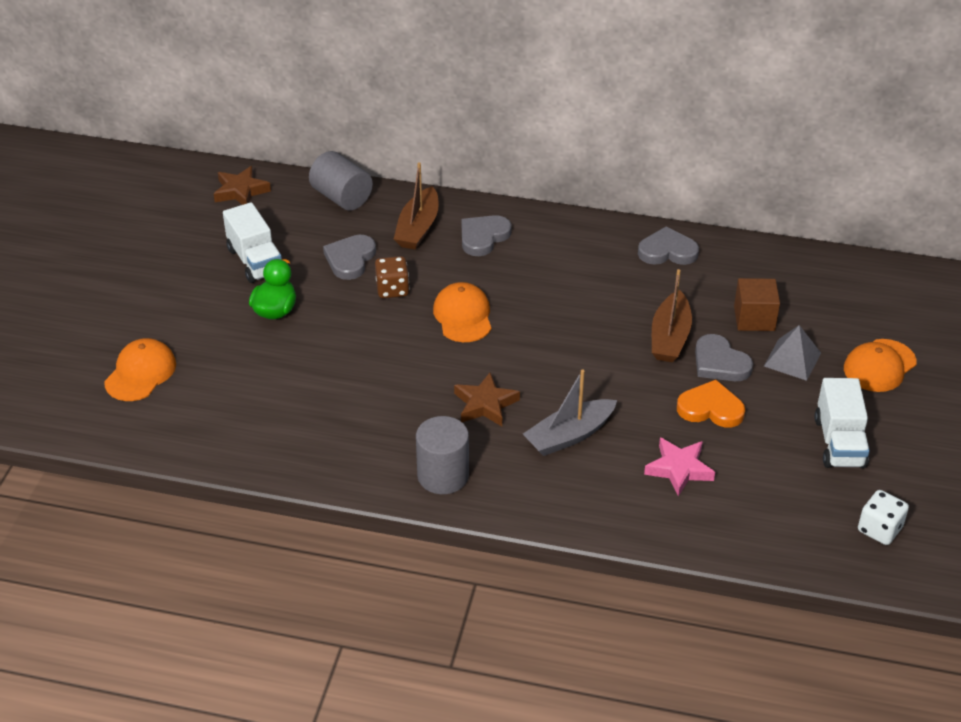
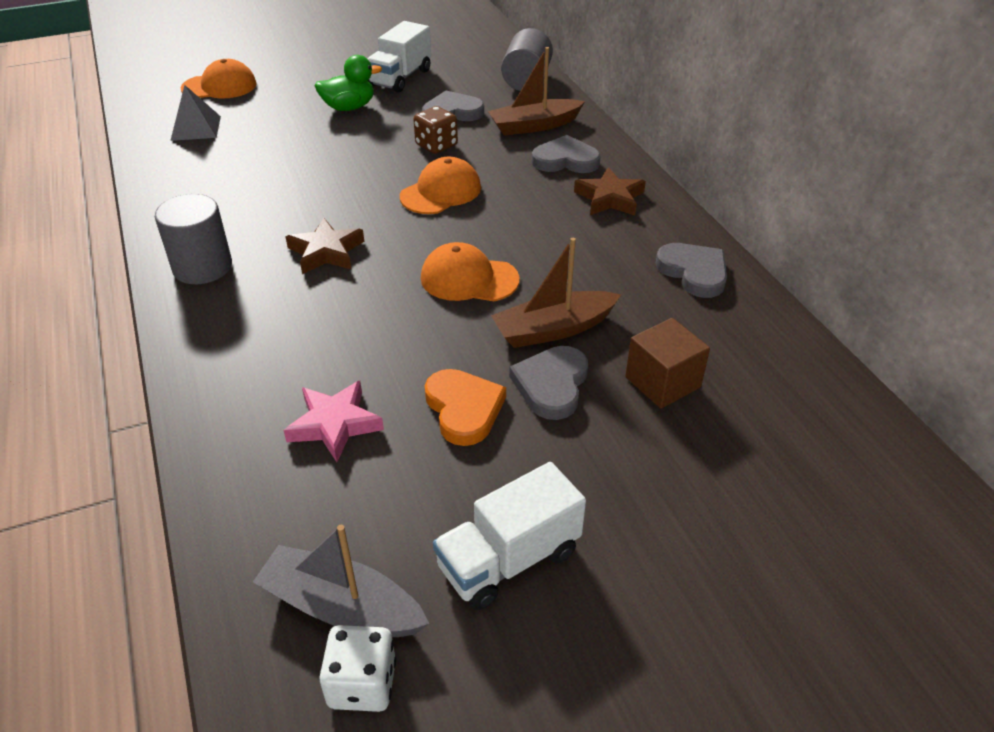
camera: 55 degrees right, 0 degrees up
(241, 191) = (477, 42): brown star -> brown star (609, 198)
(569, 436) = (324, 321): grey boat -> grey boat (341, 607)
(792, 359) = (625, 446): grey pyramid -> grey pyramid (195, 128)
(879, 366) = (708, 541): orange cap -> orange cap (469, 279)

